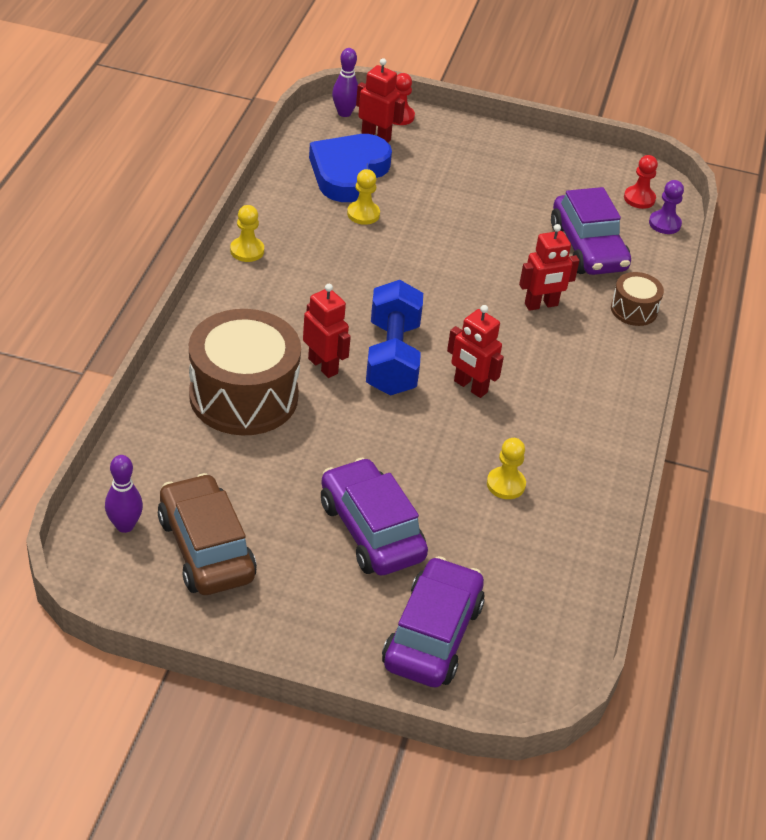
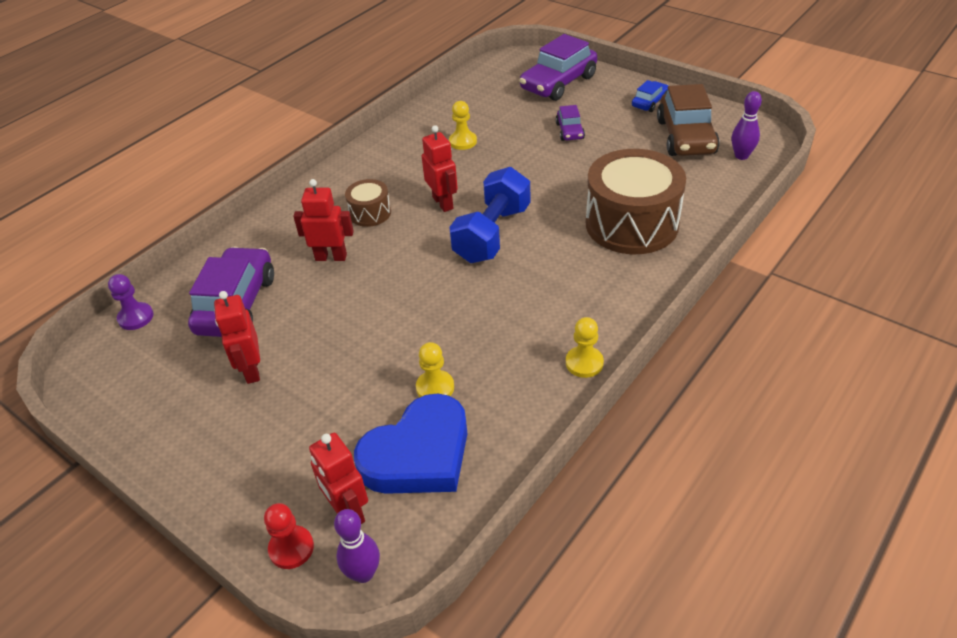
camera: 150 degrees left, 0 degrees up
(274, 614) = (650, 102): none -> blue car
(323, 366) = (555, 236): red robot -> red robot (251, 370)
(371, 530) = (569, 131): purple car -> purple car, size x0.51
(634, 310) = (256, 240): brown drum -> brown drum (370, 213)
(639, 198) = (126, 352): red pawn -> none

